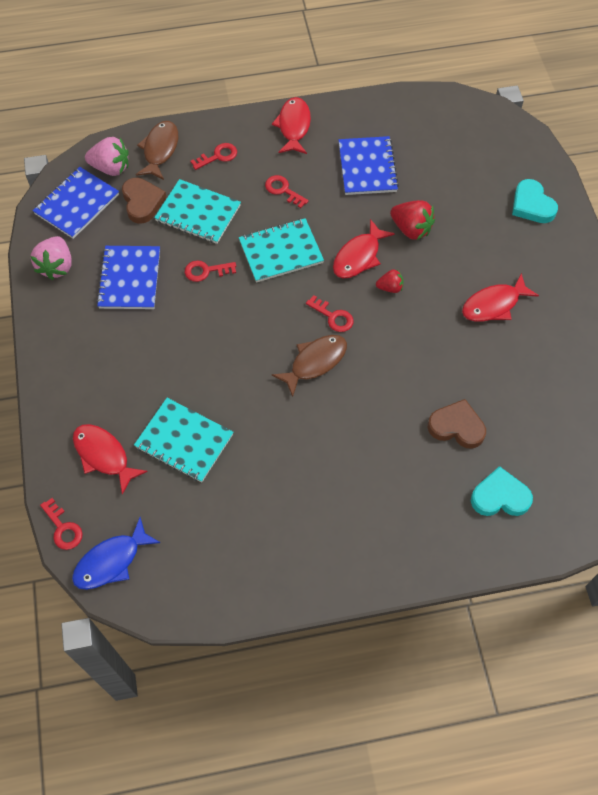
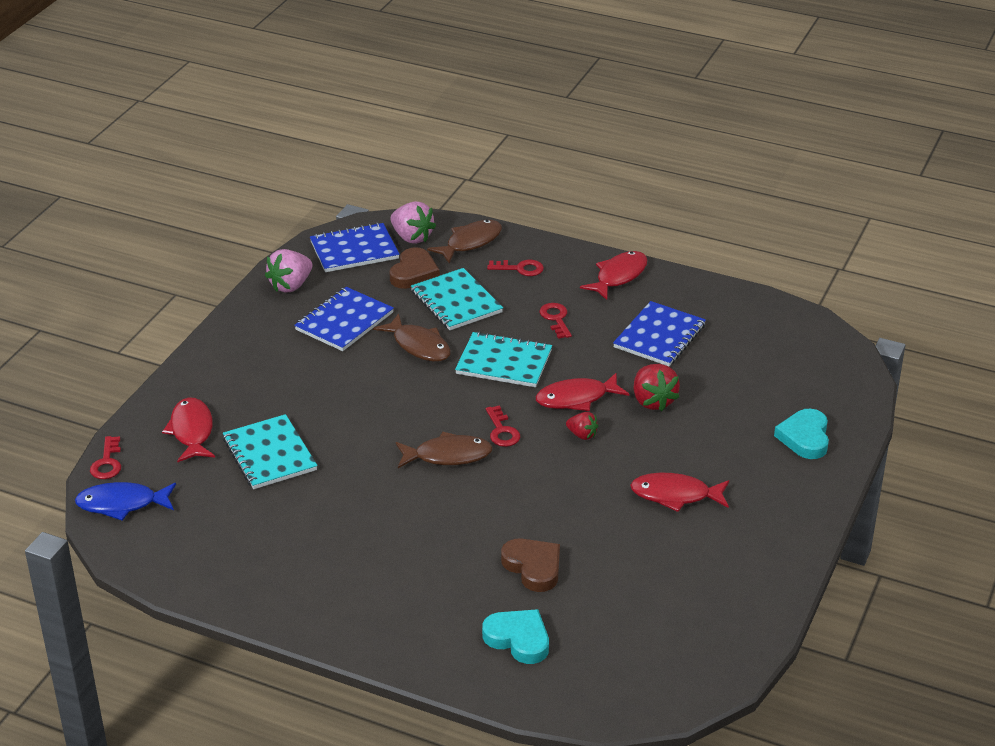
camera: 35 degrees right, 25 degrees down
(206, 271) = (418, 346): red key -> brown fish

